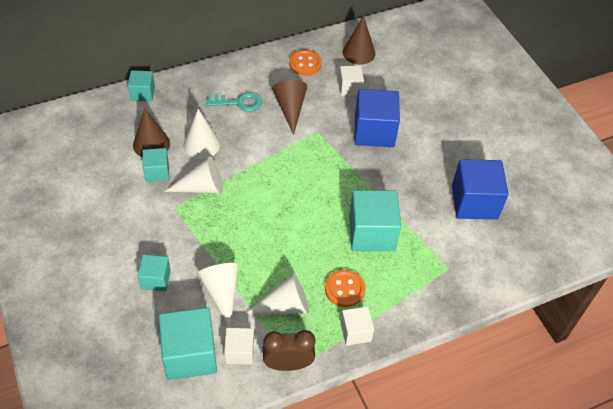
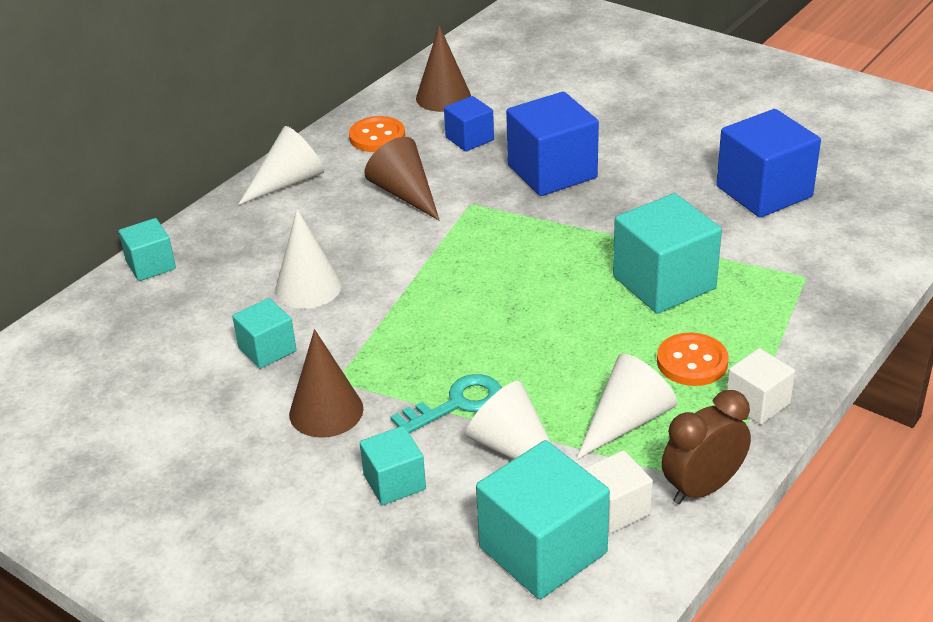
camera: 25 degrees left, 15 degrees down
(151, 144) = (224, 320): brown cone -> brown cone (326, 411)
(202, 187) = (358, 337): white cone -> white cone (288, 182)
(238, 102) = (318, 217): turquoise key -> turquoise key (456, 404)
(350, 88) = (469, 139): white cube -> blue cube

